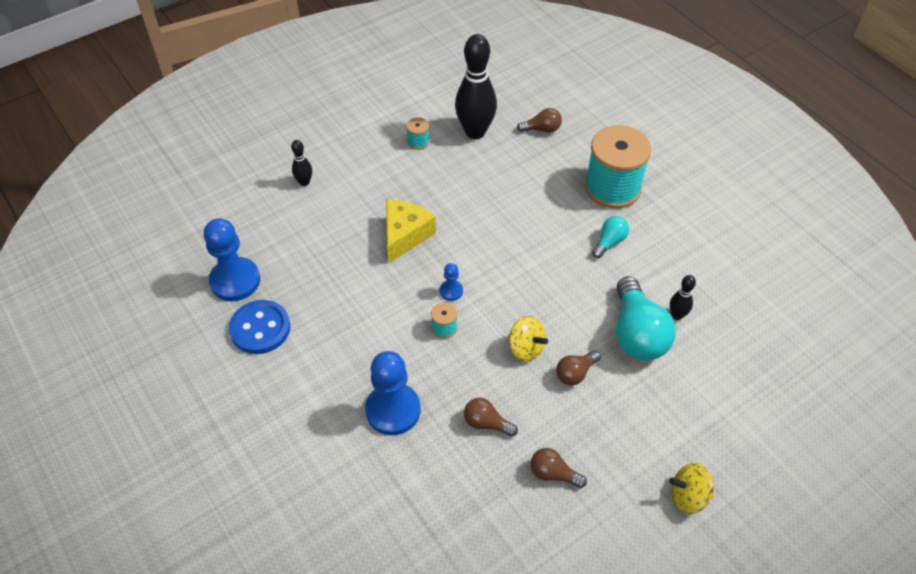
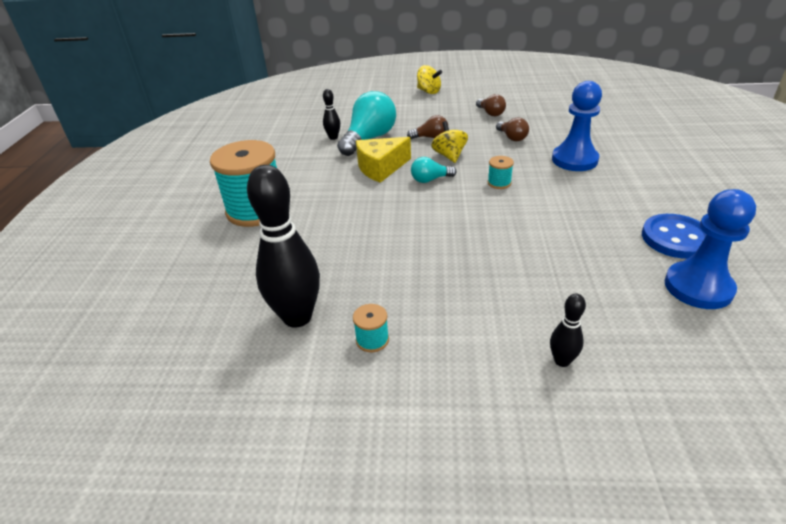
camera: 140 degrees left, 15 degrees down
(405, 235) = (477, 252): yellow cheese -> yellow cheese (381, 168)
(451, 291) = (472, 200): blue pawn -> none
(542, 129) = (232, 284): brown light bulb -> none
(609, 242) = (315, 181): turquoise light bulb -> turquoise light bulb (430, 180)

